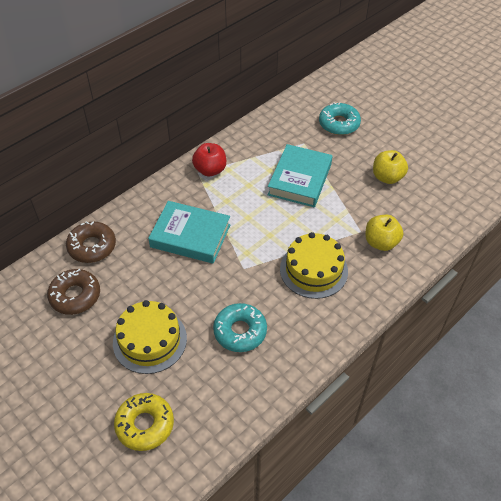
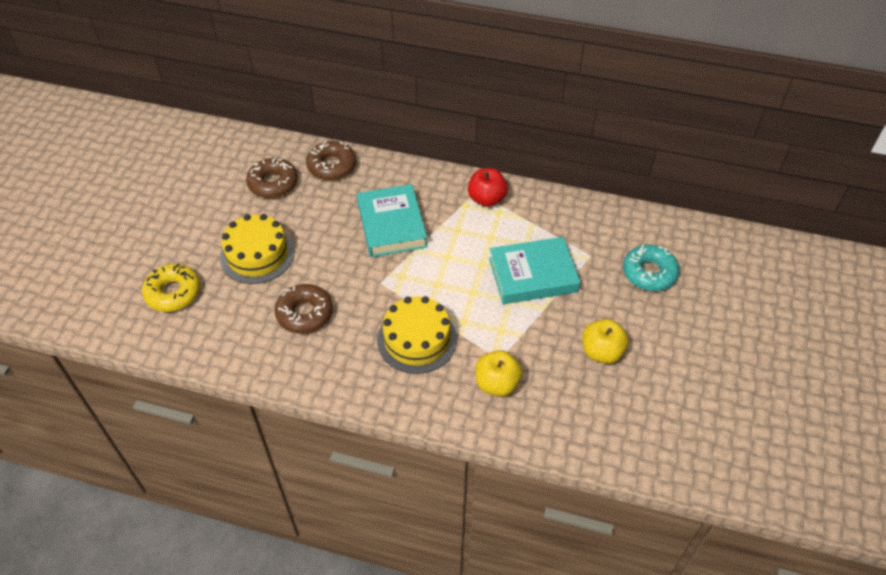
camera: 60 degrees right, 0 degrees up
(240, 331) = (305, 313): turquoise donut -> brown donut

